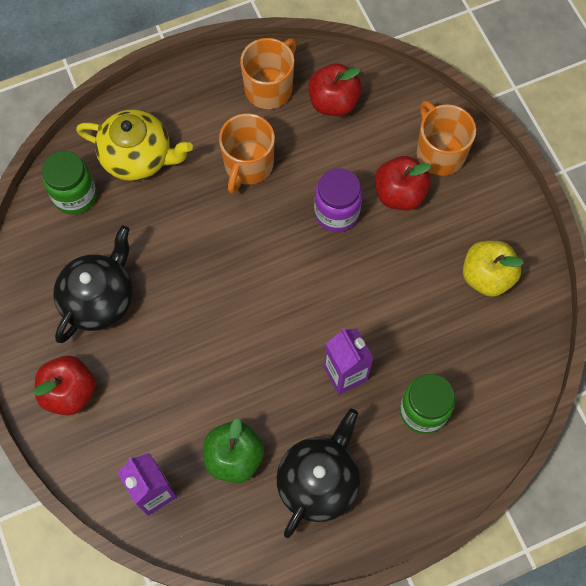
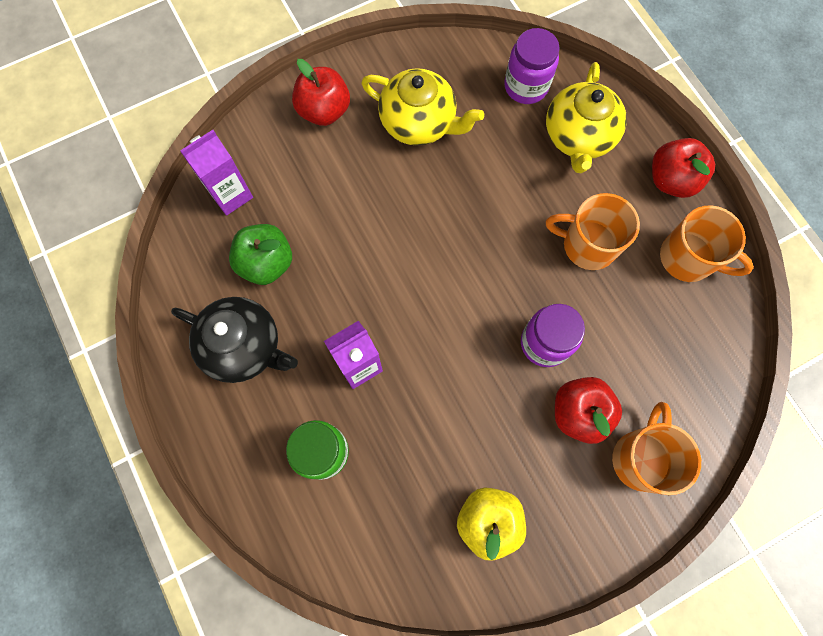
camera: 85 degrees right, 5 degrees up
(75, 196) = (526, 86): green jar -> purple jar
(99, 299) = (419, 123): black teapot -> yellow teapot
(333, 102) = (684, 330): red apple -> red apple (671, 180)
(439, 153) = (641, 458): orange mug -> orange mug turned 45 degrees counterclockwise

